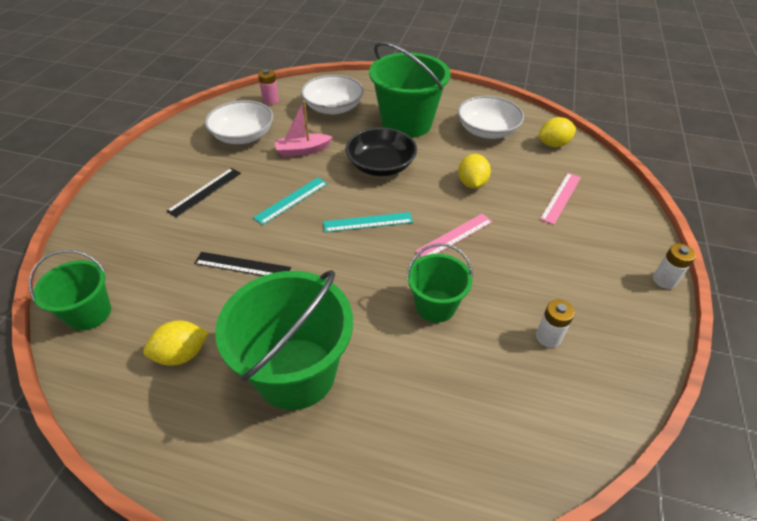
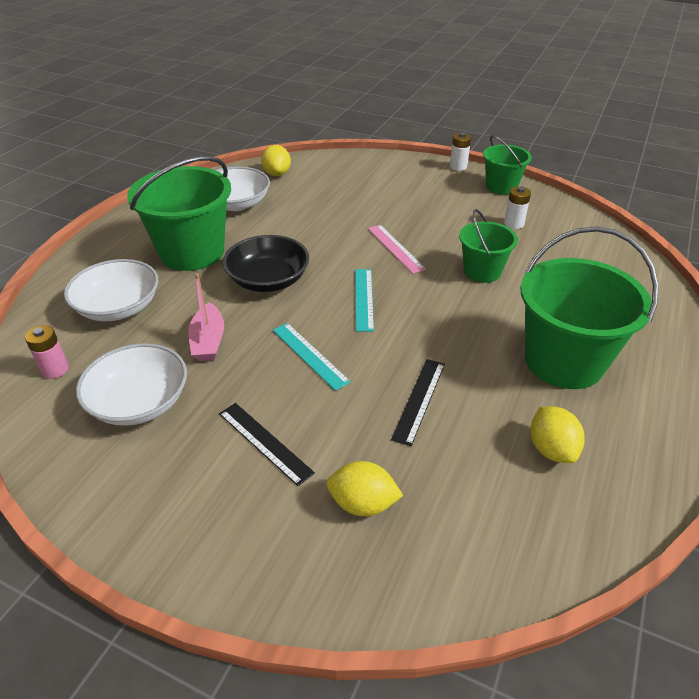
camera: 80 degrees left, 5 degrees down
(89, 313) = (493, 556): green bucket -> green bucket (501, 186)
(472, 183) = (321, 227): yellow lemon -> yellow lemon (363, 504)
(561, 197) = (356, 186): pink ruler -> none

